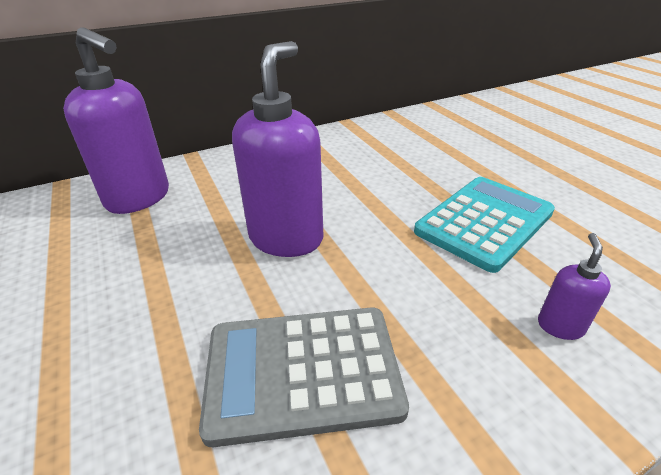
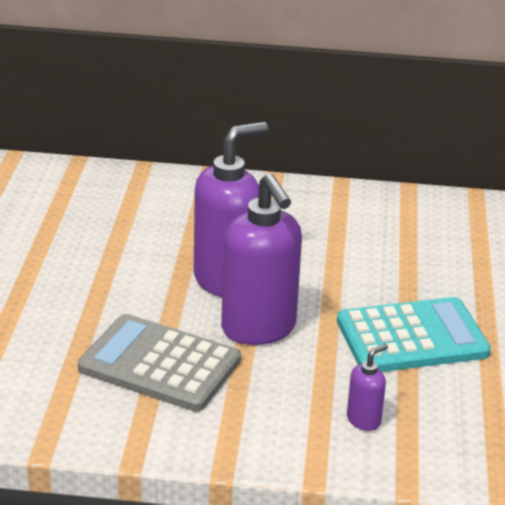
camera: 30 degrees right, 5 degrees down
(139, 198) = (133, 199): purple soap dispenser -> purple soap dispenser (259, 329)

